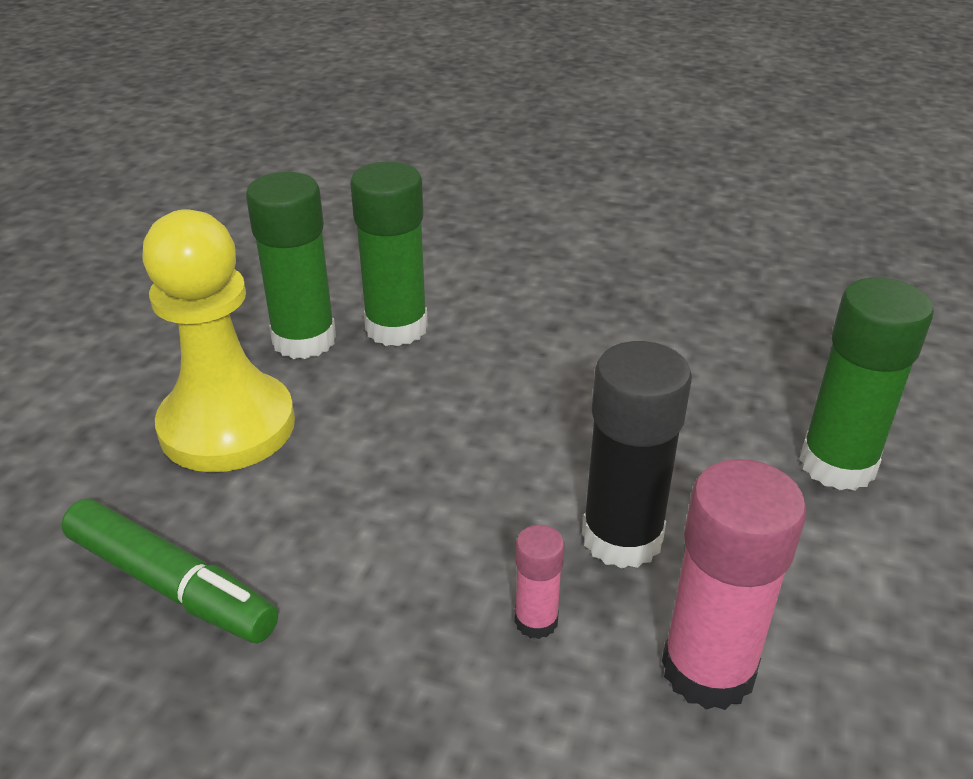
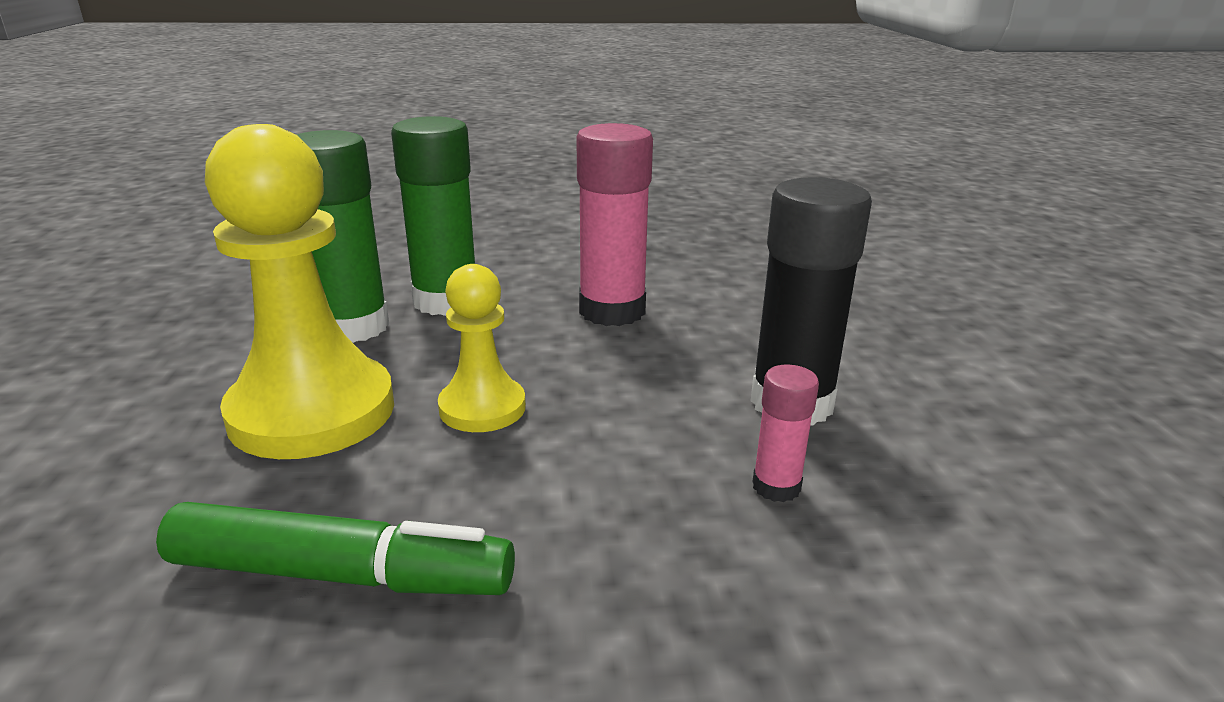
camera: 25 degrees left, 10 degrees down
(354, 461) = (482, 408): none -> yellow pawn
(708, 669) = (956, 478): pink glue stick -> pink glue stick (612, 311)
(837, 464) = (906, 316): green glue stick -> none

